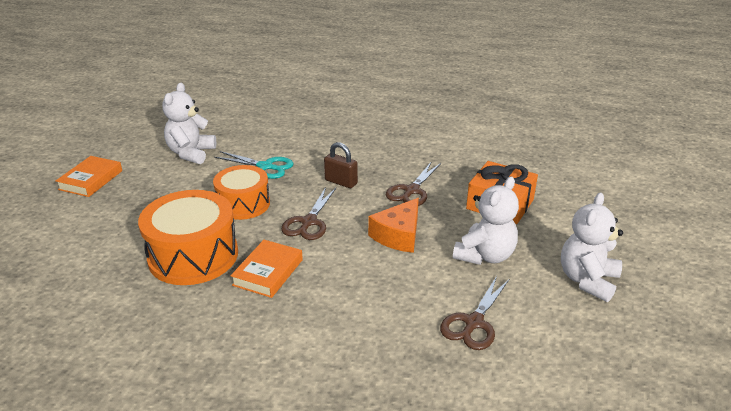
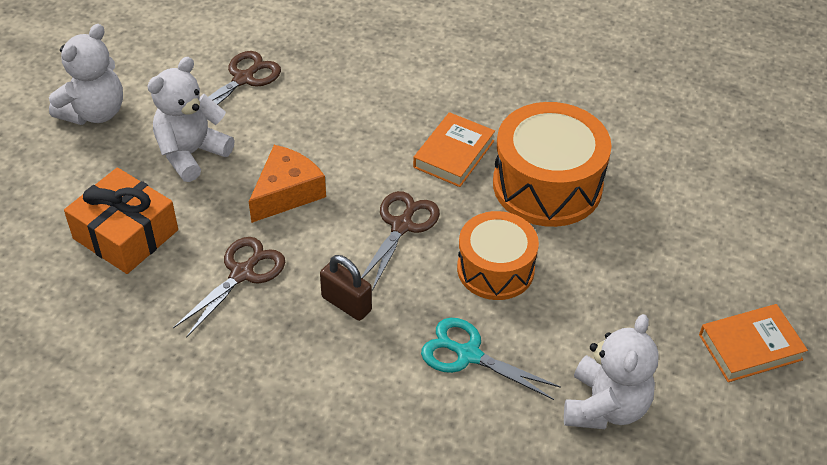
camera: 175 degrees left, 15 degrees up
(91, 180) = (750, 347): orange book -> orange book turned 45 degrees clockwise

